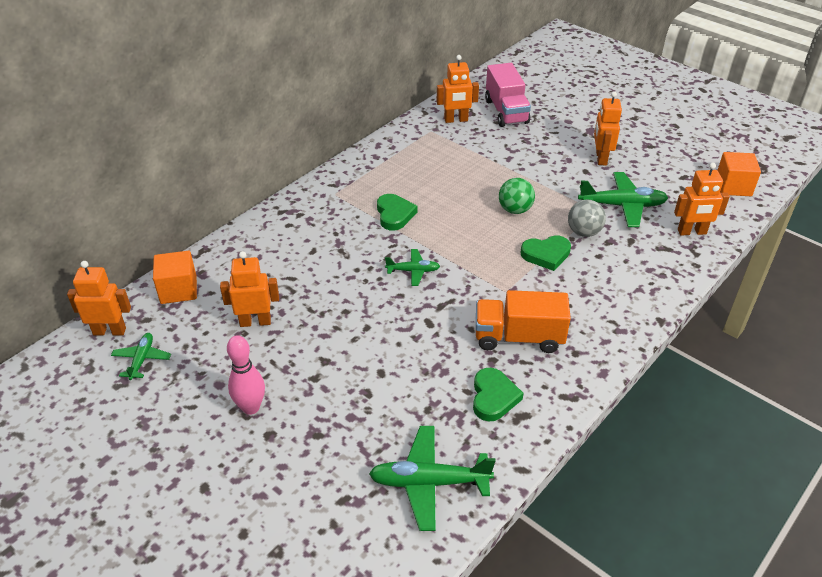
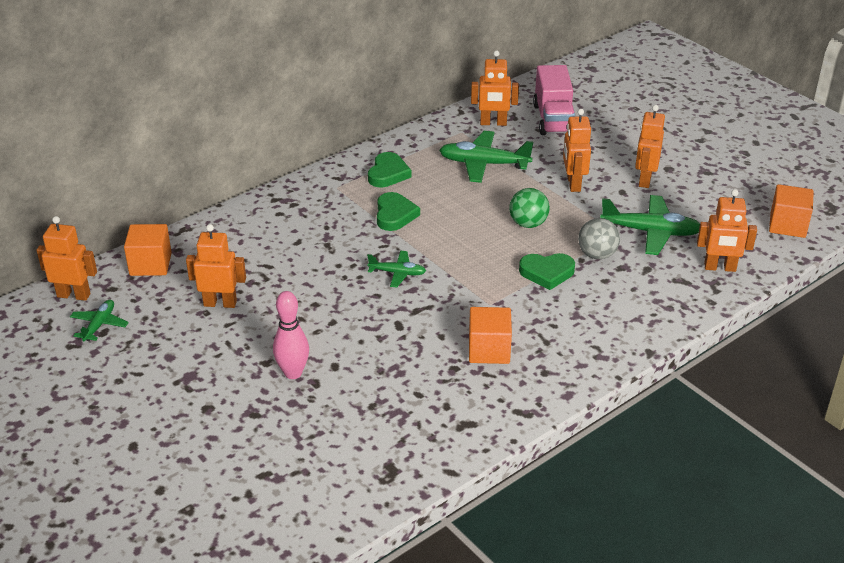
camera: 10 degrees right, 5 degrees down
(251, 407) = (195, 381): pink bowling pin -> pink bowling pin (293, 373)
(428, 482) = (352, 471): green plane -> green plane (483, 164)
(493, 397) = (443, 403): green heart -> green heart (388, 173)
(518, 337) = (489, 350): orange truck -> orange cube
(542, 168) = (573, 184): none -> orange robot

